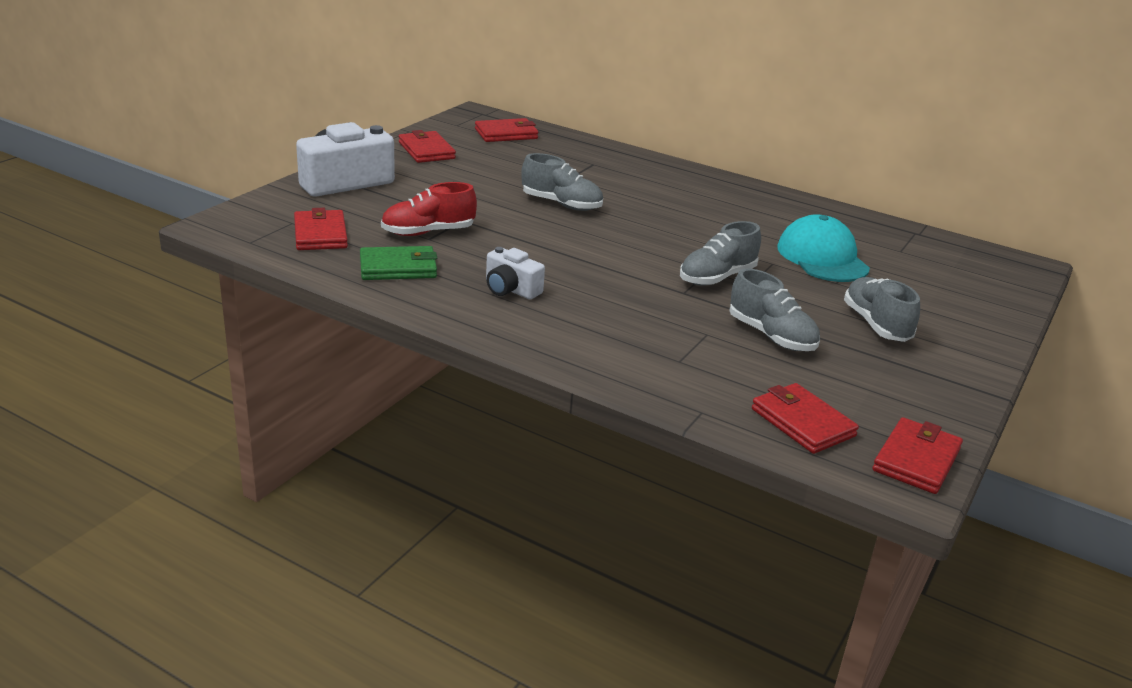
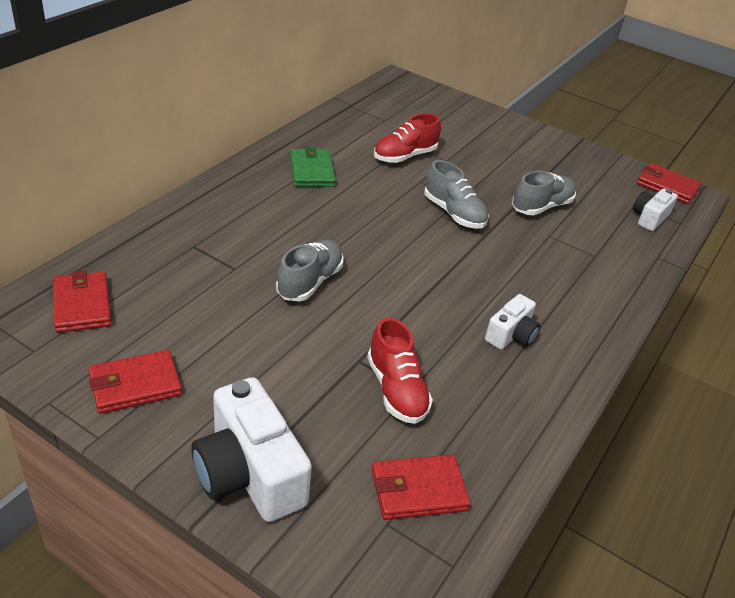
camera: 90 degrees left, 10 degrees up
(398, 268) = (488, 416): green wallet -> green wallet (312, 171)
(802, 422) = (649, 218): red wallet -> white camera
(822, 257) = (404, 156): turquoise cap -> red shoe
(876, 324) = (508, 159): grey shoe -> none

